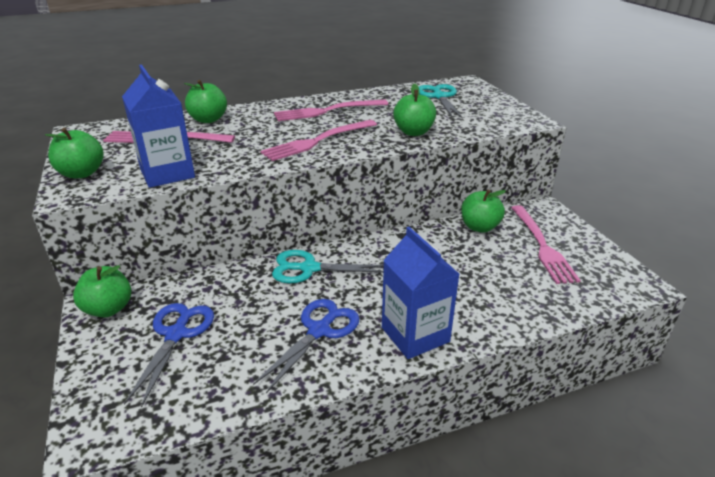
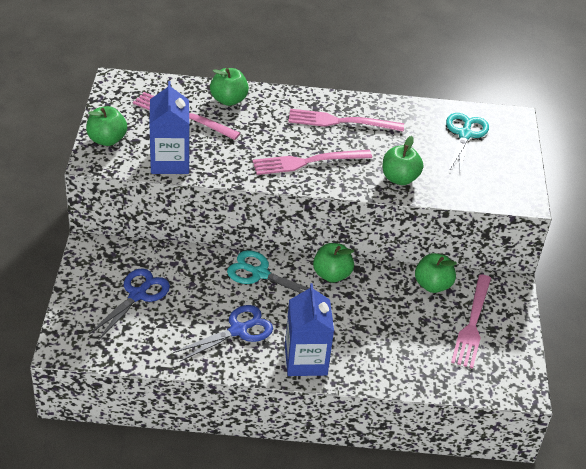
camera: 20 degrees right, 10 degrees up
(108, 309) = (98, 255): green apple -> green apple (332, 274)

